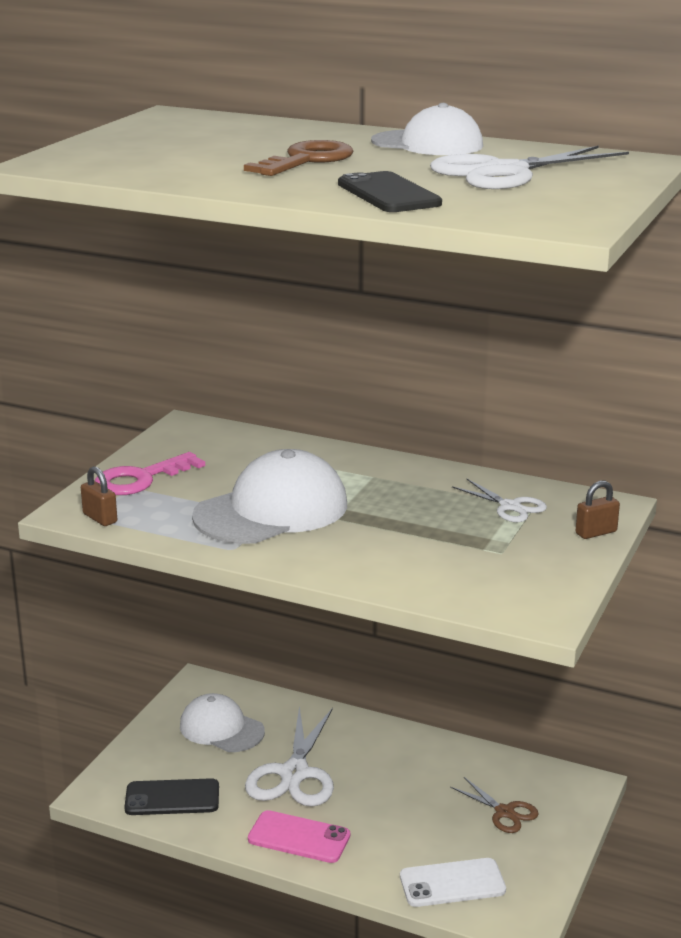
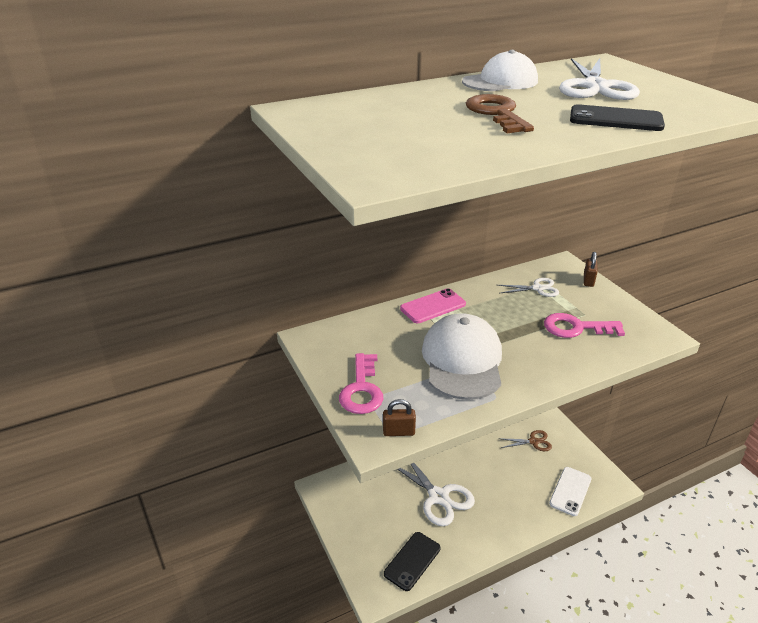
camera: 50 degrees left, 10 degrees up
(221, 728) = (371, 503): white cap -> none
(299, 837) = (491, 526): pink phone -> pink phone (433, 306)
(457, 555) = (576, 328): none -> pink key

